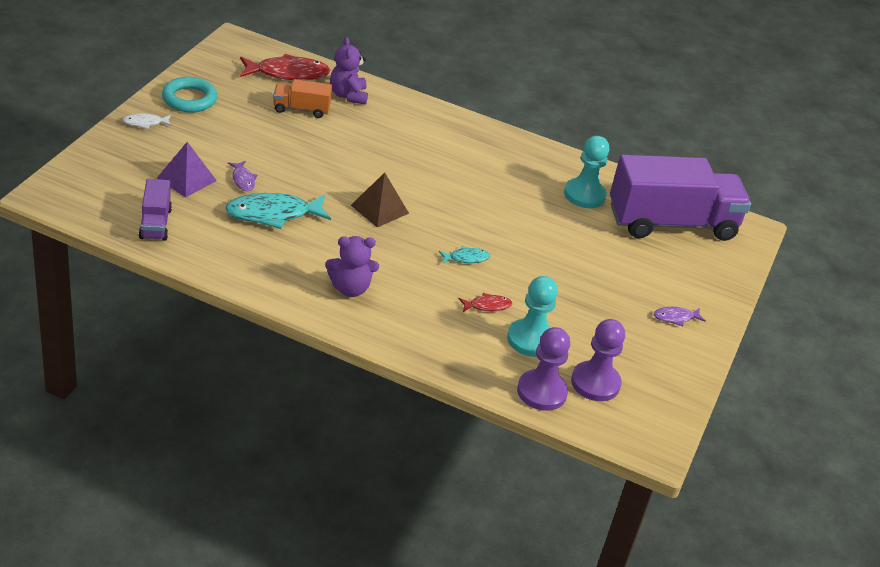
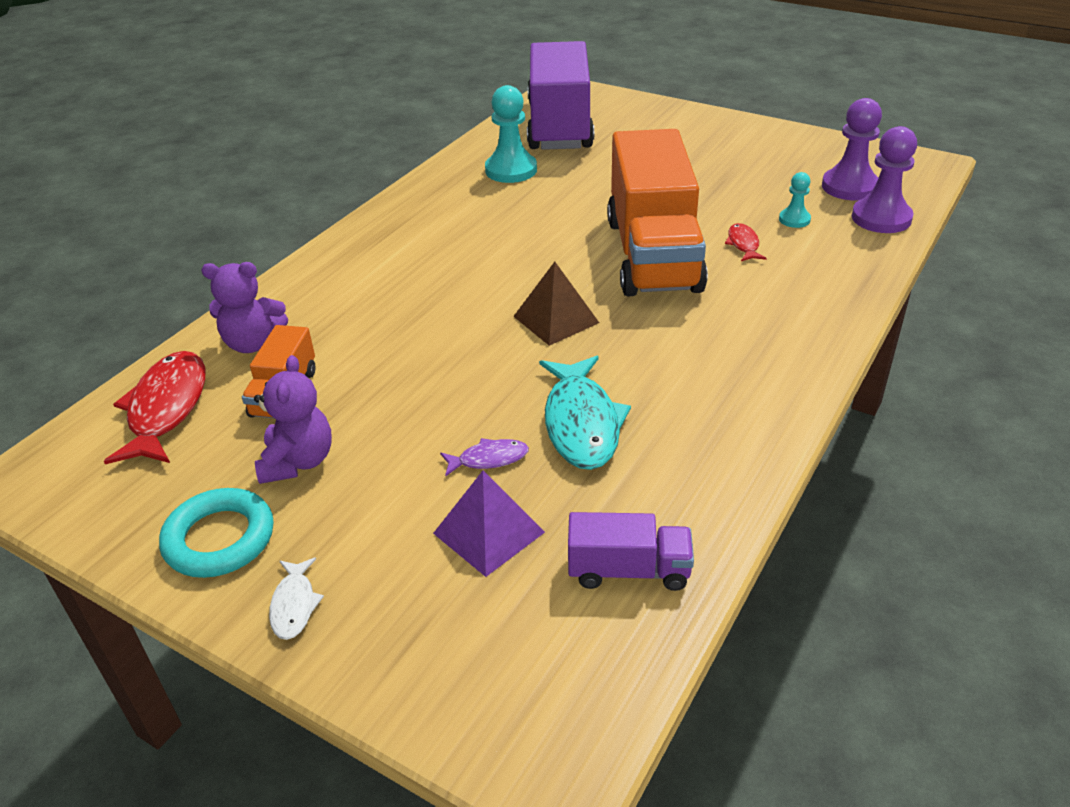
camera: 75 degrees left, 0 degrees up
(350, 288) = (744, 348): purple teddy bear -> purple teddy bear (298, 462)
(466, 258) = (653, 254): turquoise fish -> orange truck
(531, 339) = (794, 219): turquoise pawn -> turquoise pawn, size x0.54
(675, 317) = (723, 137): purple fish -> none

